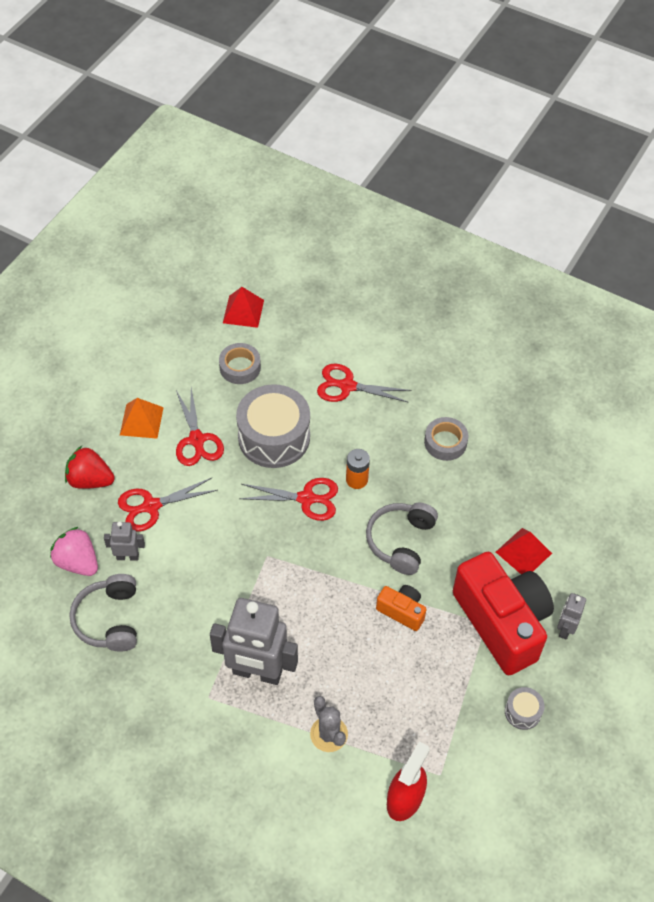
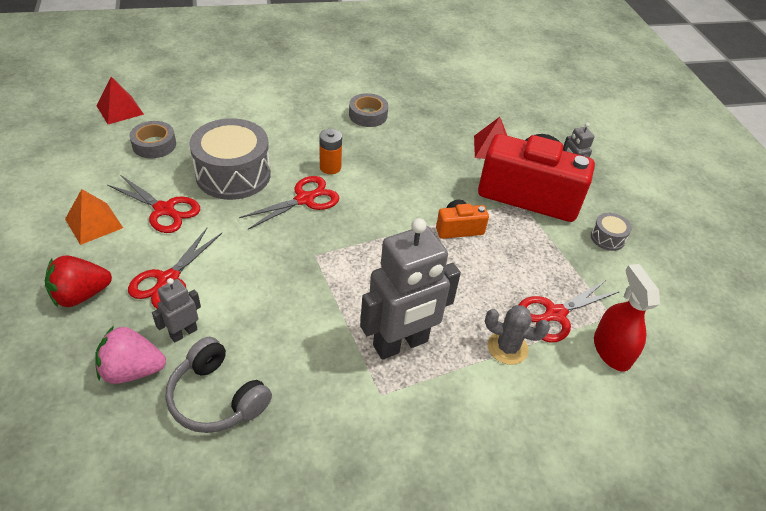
camera: 45 degrees left, 10 degrees down
(347, 386) = (258, 117): red scissors -> red scissors (555, 314)
(400, 541) = (406, 187): grey headphones -> none

